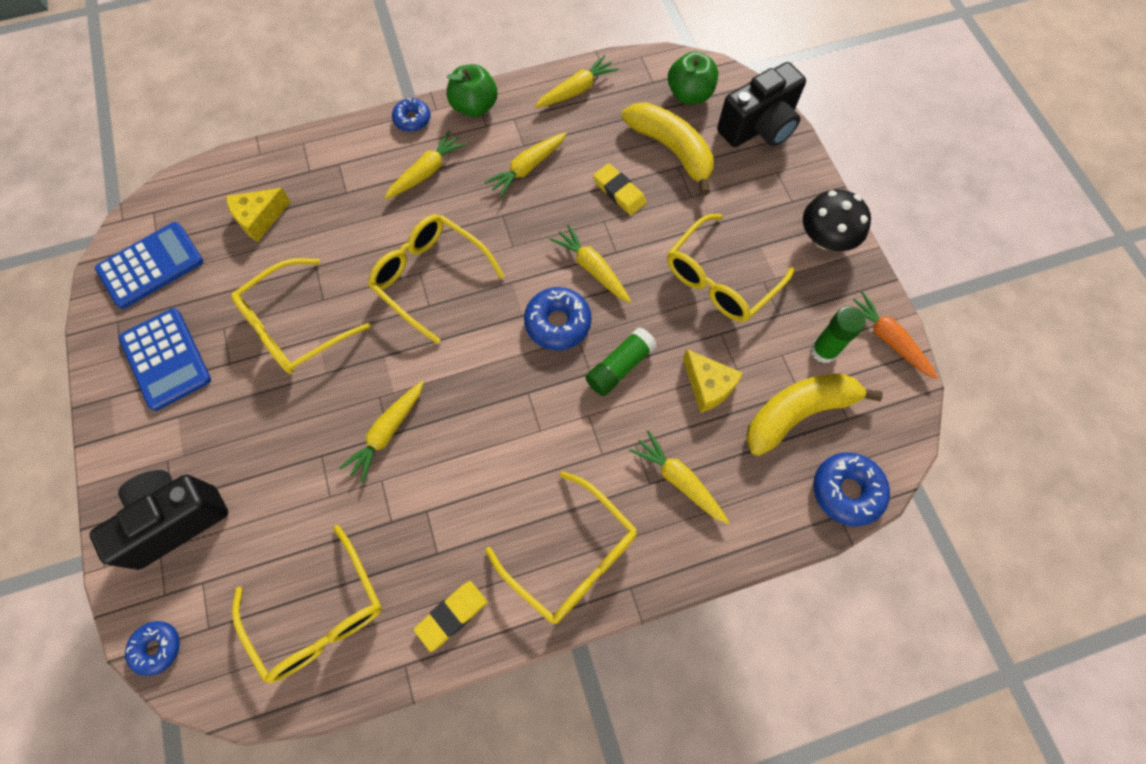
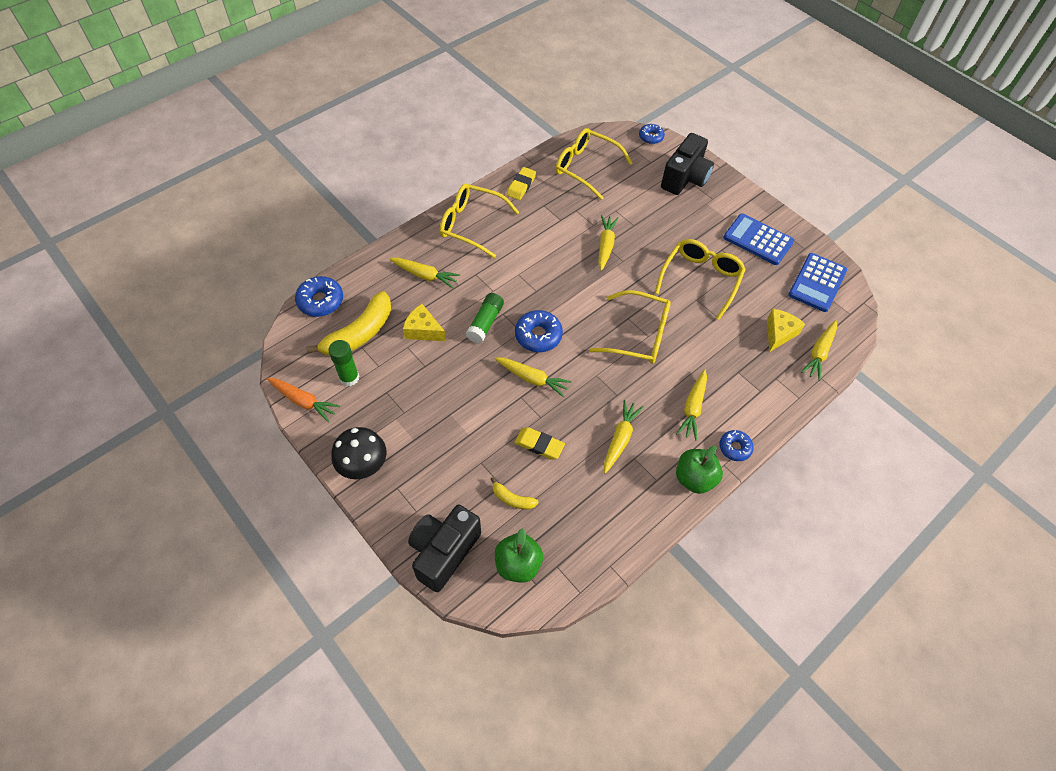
camera: 155 degrees right, 10 degrees down
(576, 90) = (620, 529): yellow carrot -> yellow carrot (819, 353)
(671, 150) = (512, 499): yellow banana -> yellow banana, size x0.48
(720, 280) = (437, 402): yellow glasses -> none

